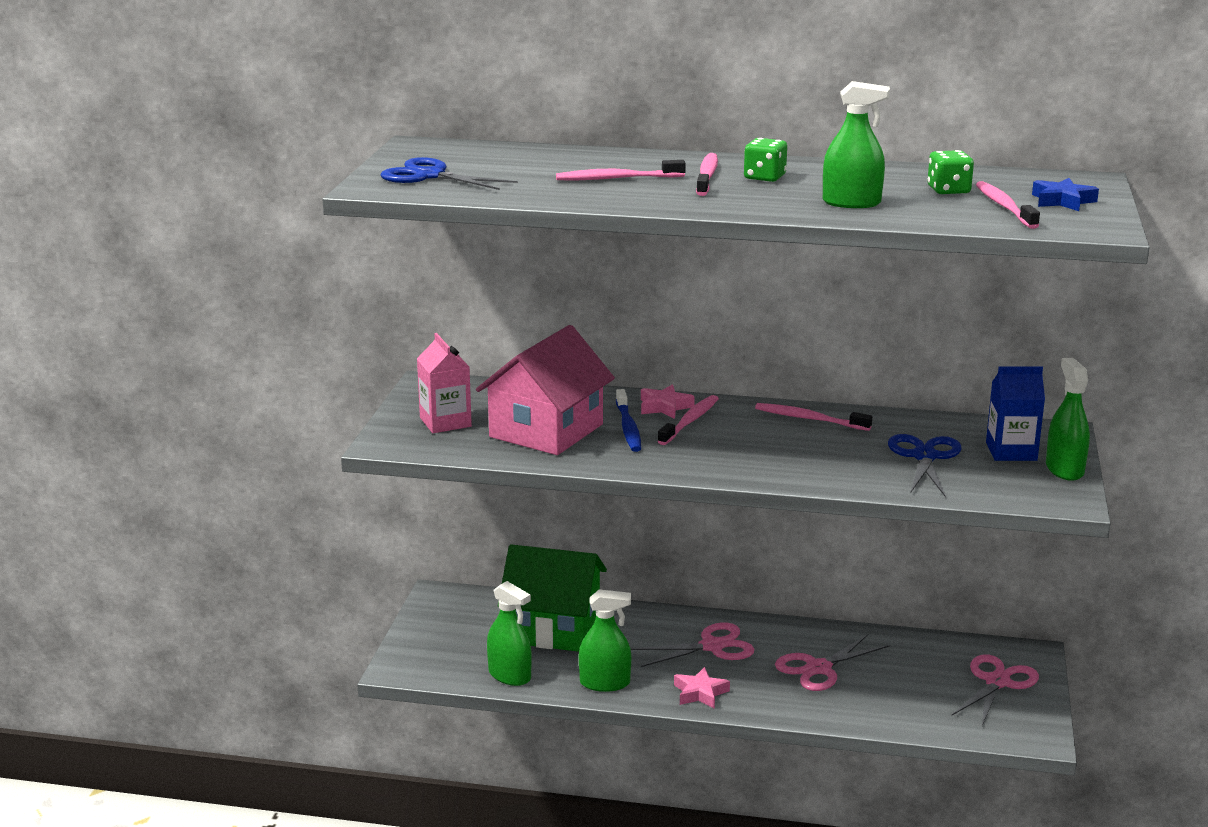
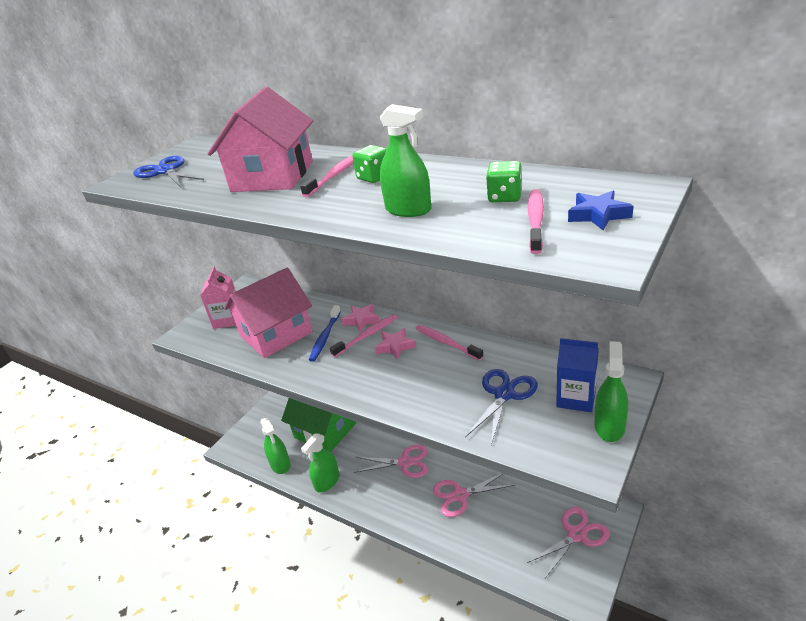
camera: 25 degrees right, 10 degrees up
(605, 683) = (327, 482): green spray bottle -> green spray bottle turned 105 degrees clockwise
(617, 178) = (272, 176): pink toothbrush -> pink house
(700, 693) = (376, 502): pink star -> pink star (395, 346)

